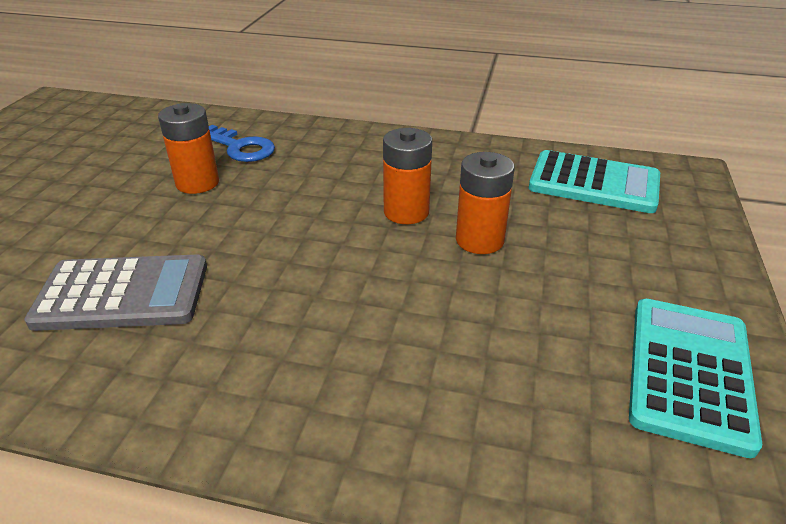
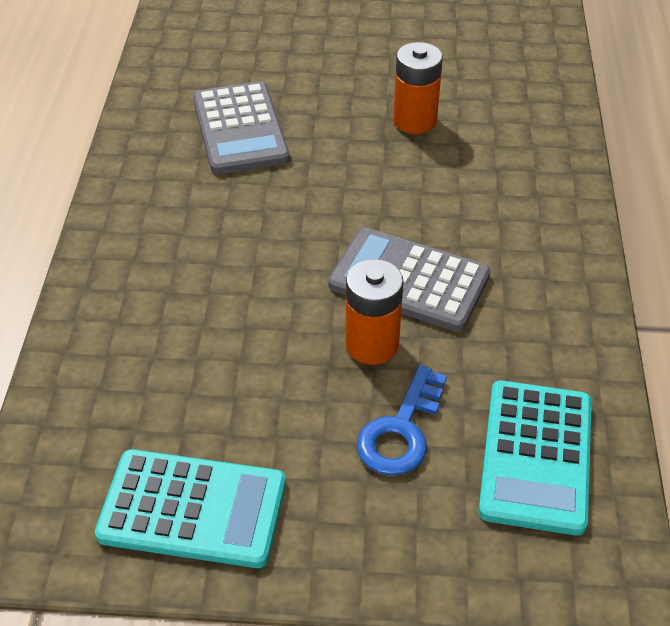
camera: 80 degrees right, 10 degrees up
(240, 147) = (498, 130): blue key -> blue key (401, 431)
(406, 212) = (409, 280): orange battery -> grey calculator

